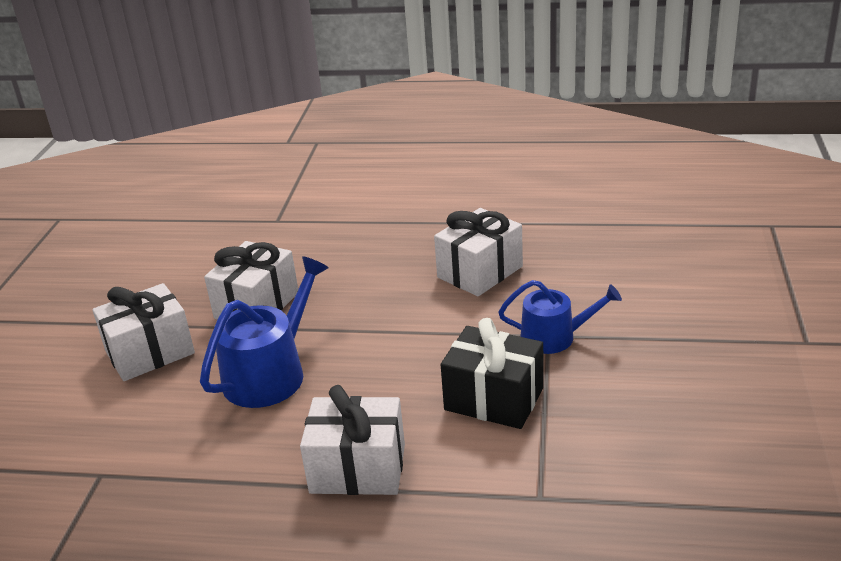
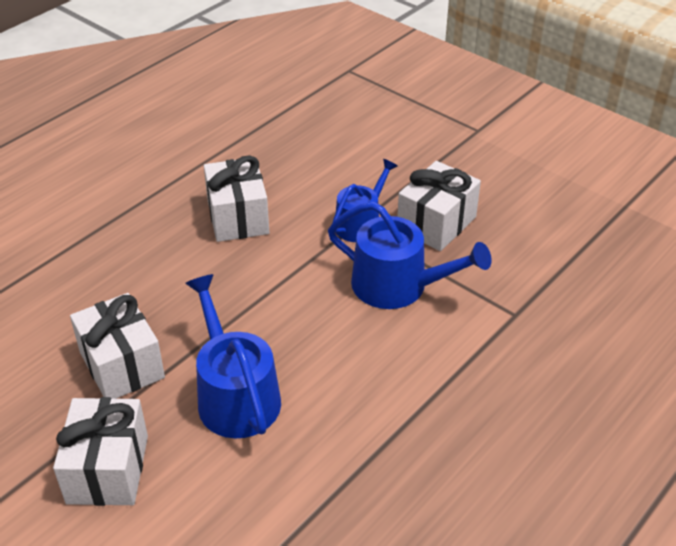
camera: 60 degrees left, 10 degrees up
(358, 468) = (407, 392): white gift -> white gift (436, 223)
(494, 399) = (398, 286): black gift -> blue watering can

